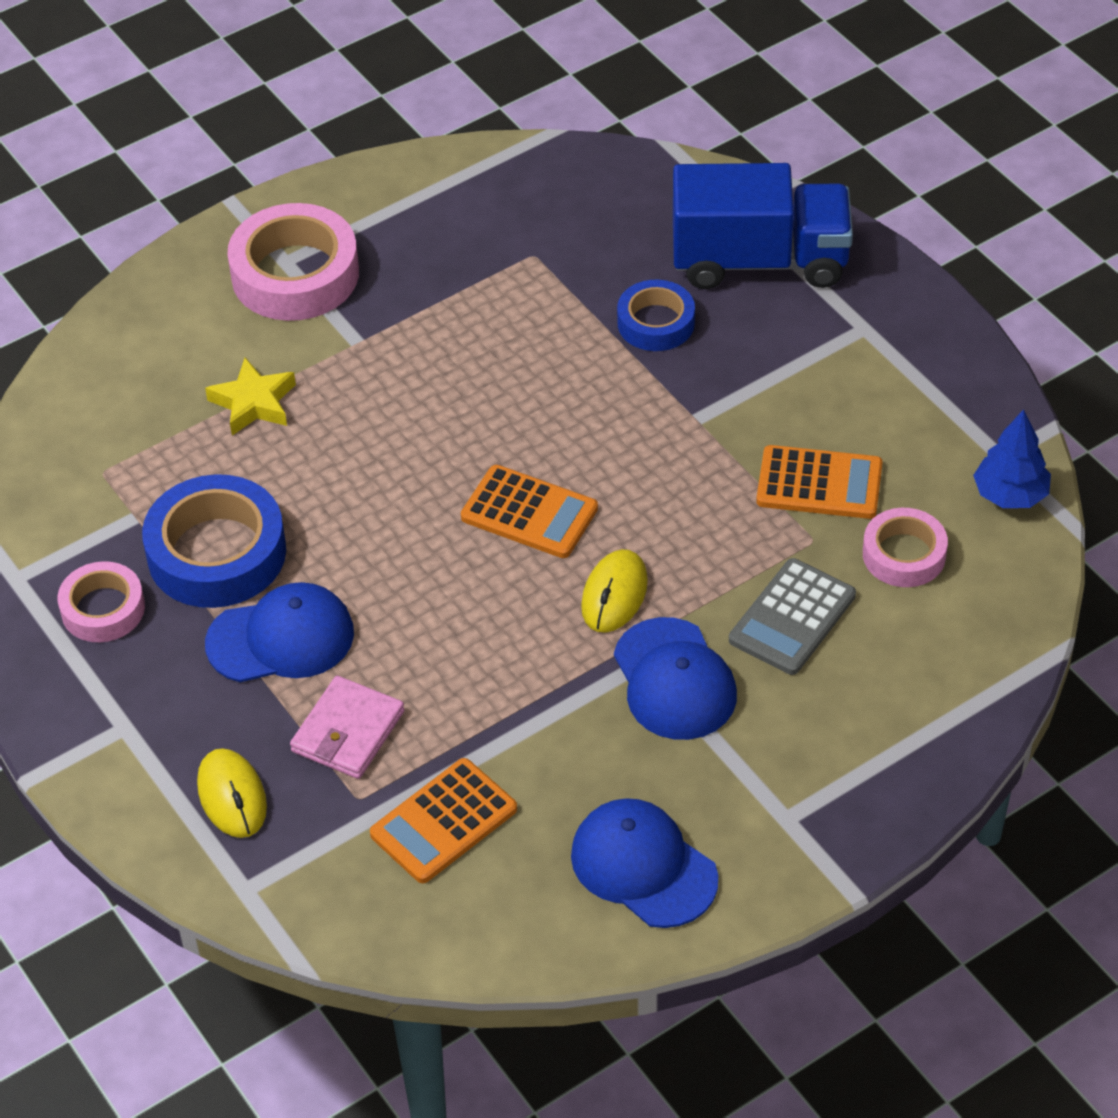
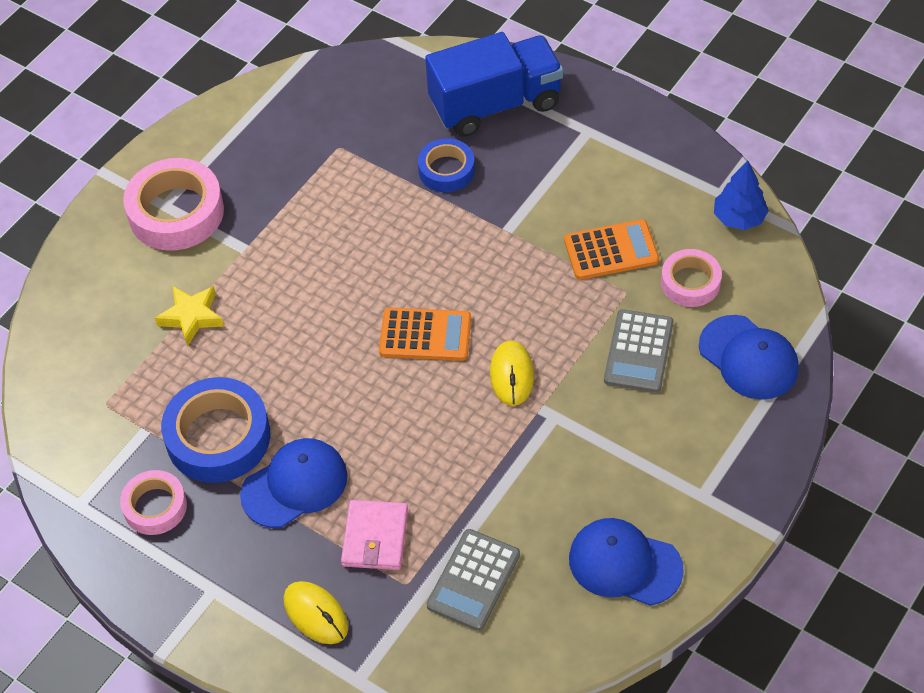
camera: 20 degrees left, 5 degrees up
(443, 822) = (473, 580): orange calculator -> grey calculator
(674, 680) = (581, 423): blue cap -> blue cap (748, 358)

